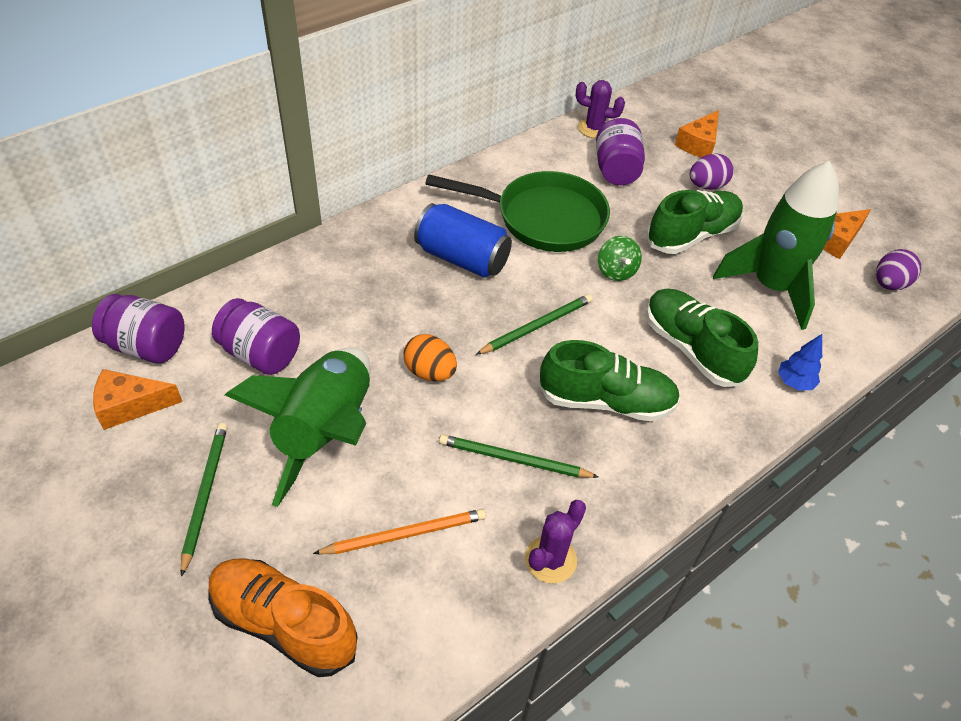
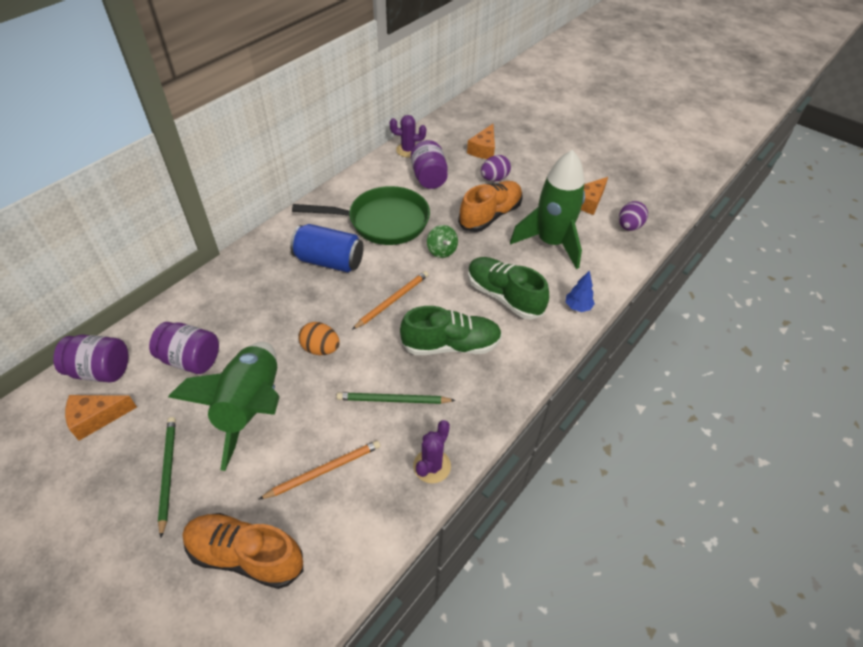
camera: 10 degrees left, 0 degrees up
(537, 326) = (392, 300): green pencil -> orange pencil
(692, 235) = (490, 215): green shoe -> orange shoe

